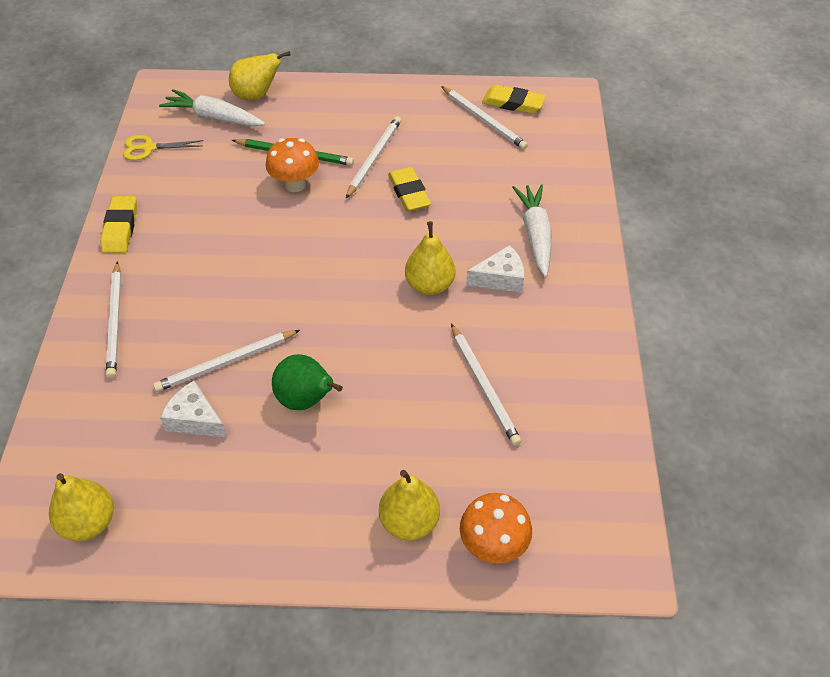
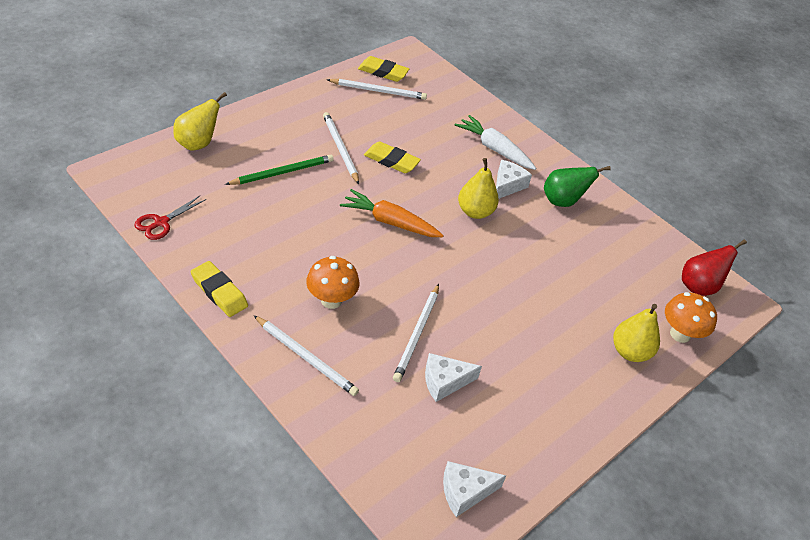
camera: 50 degrees left, 5 degrees down
(89, 523) = (465, 492): yellow pear -> white cheese
(148, 148) = (161, 223): yellow scissors -> red scissors
(214, 118) = (185, 175): white carrot -> none
(295, 184) = (310, 193): orange mushroom -> orange mushroom (331, 300)
(306, 400) = (493, 324): green pear -> green pear (562, 201)
(333, 249) = (389, 222): none -> orange carrot
(484, 386) = (574, 252): white pencil -> none
(513, 103) = (383, 72): yellow eraser -> yellow eraser turned 45 degrees clockwise
(589, 515) = (699, 287): none -> red pear

